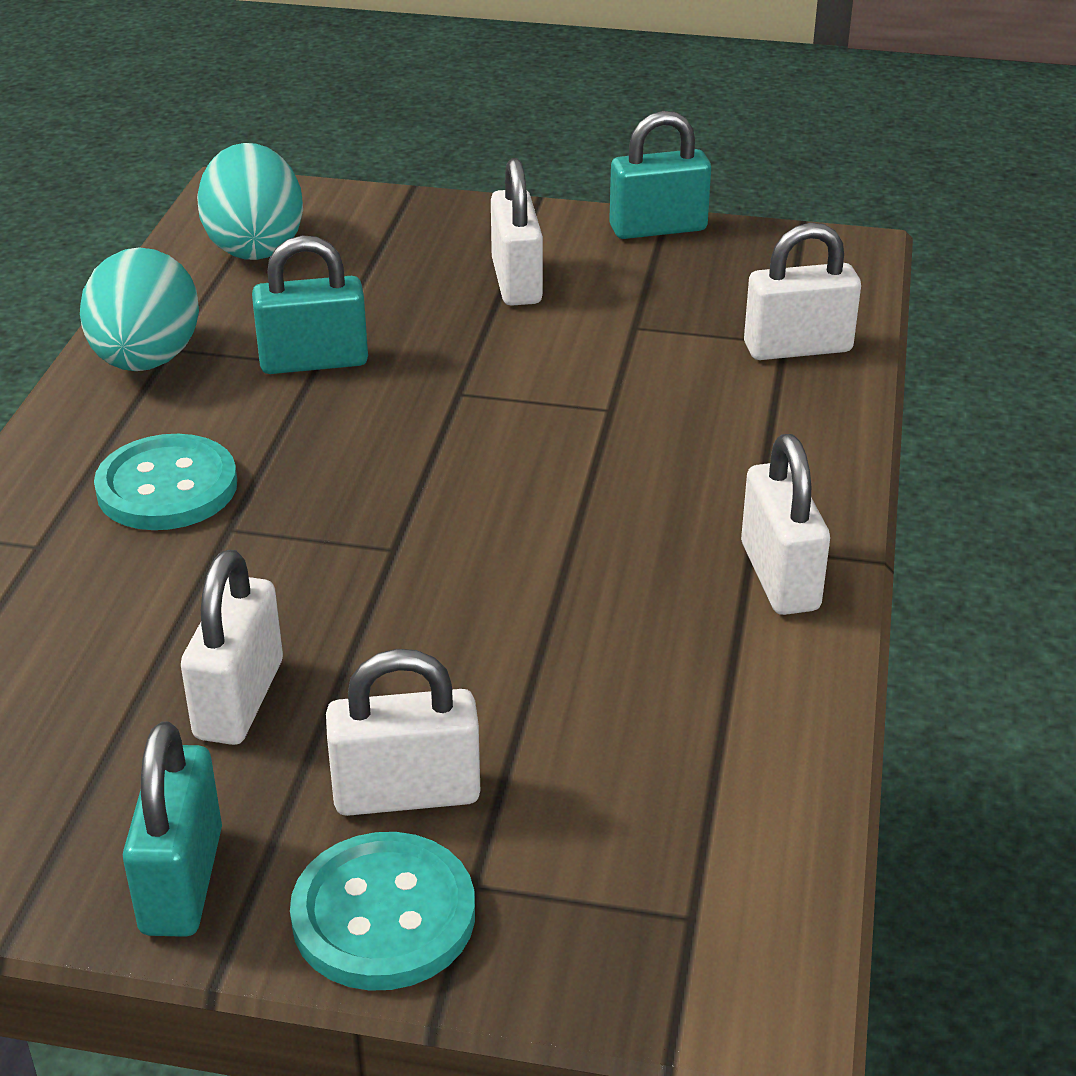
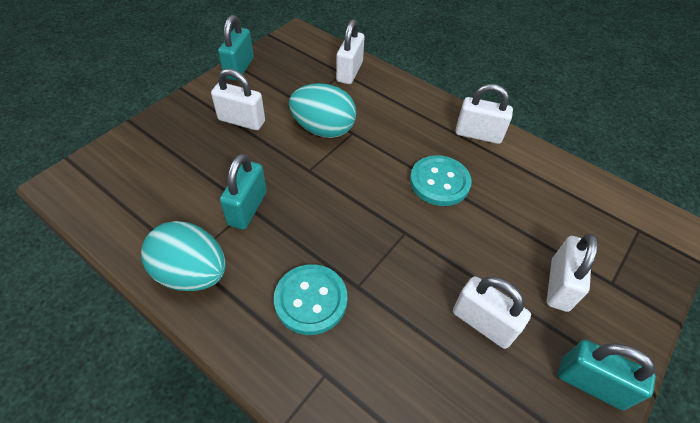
camera: 65 degrees left, 15 degrees up
(255, 246) = (124, 193): turquoise egg -> turquoise egg (323, 129)
(383, 915) = (624, 317): turquoise button -> turquoise button (439, 182)

